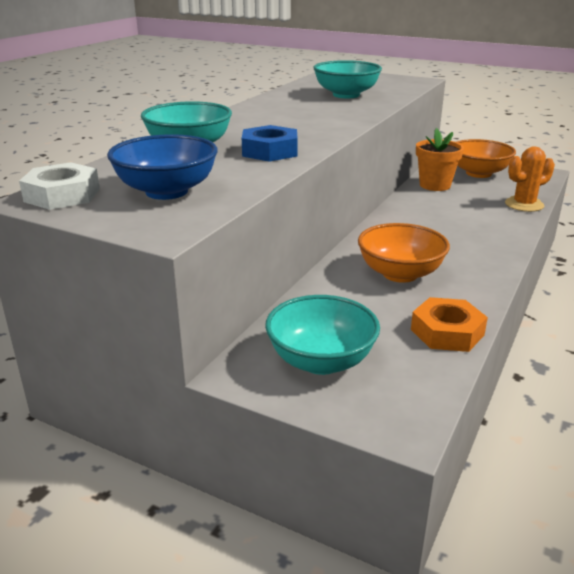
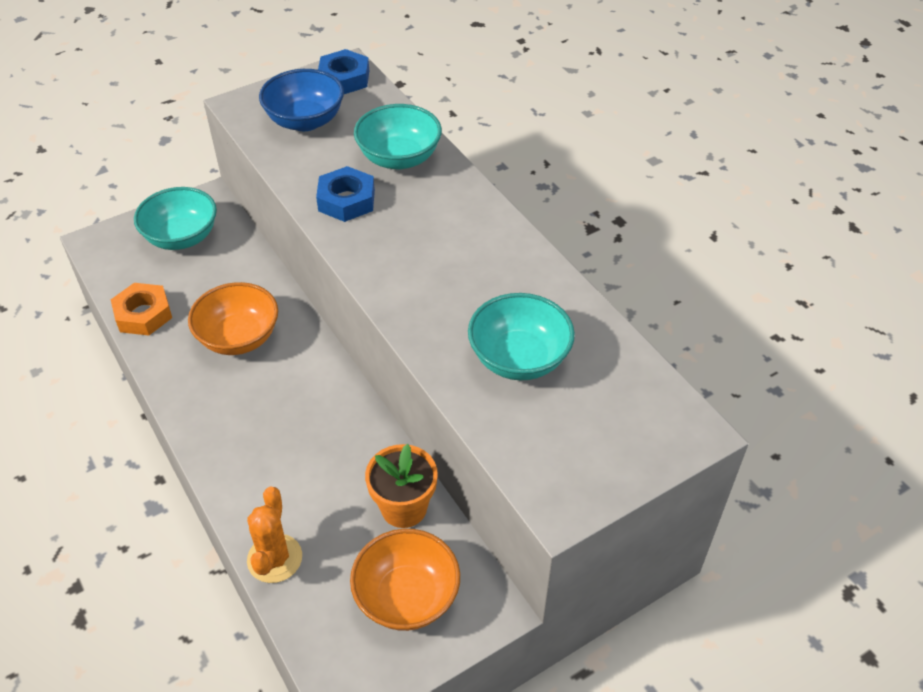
camera: 120 degrees right, 20 degrees up
(62, 195) = (344, 78): white nut -> blue nut

